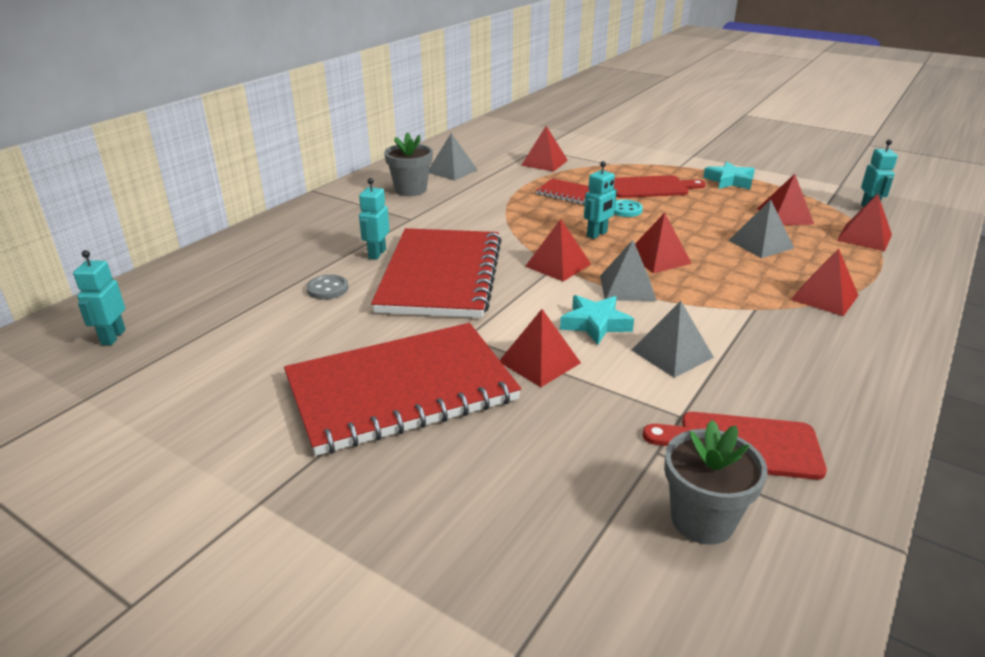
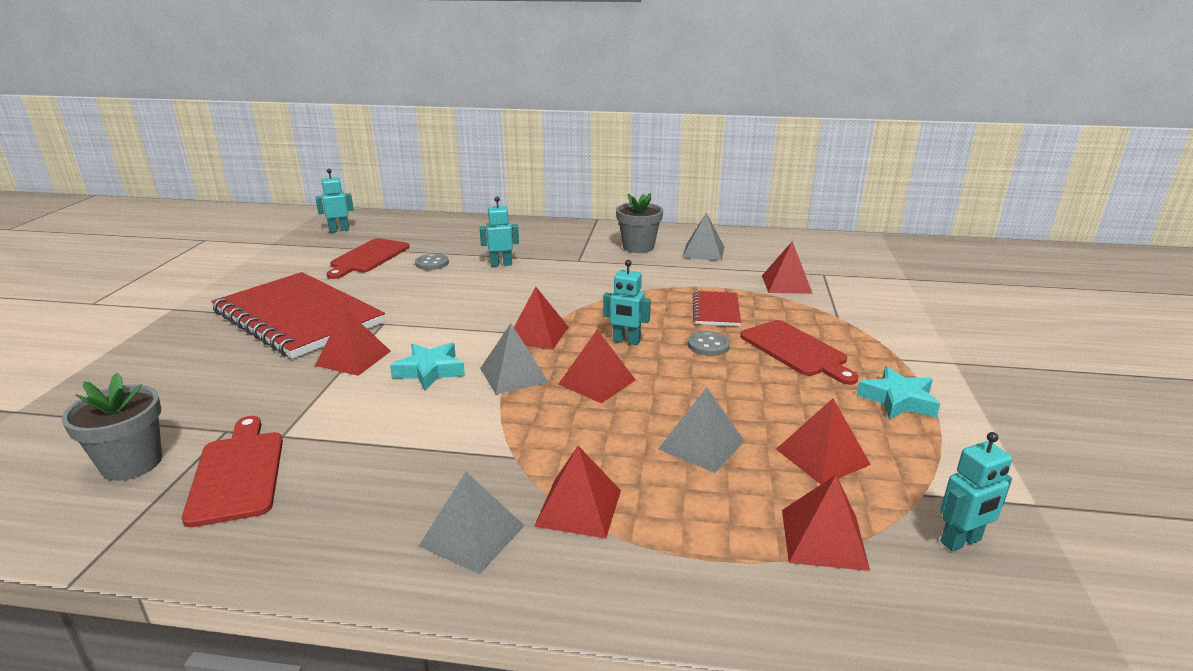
camera: 65 degrees right, 5 degrees down
(255, 326) = (368, 257): none -> red cutting board
(441, 275) = (480, 293): red notebook -> none
(625, 210) = (708, 345): turquoise button -> grey button
(672, 353) = (391, 417): grey pyramid -> grey pyramid (472, 535)

